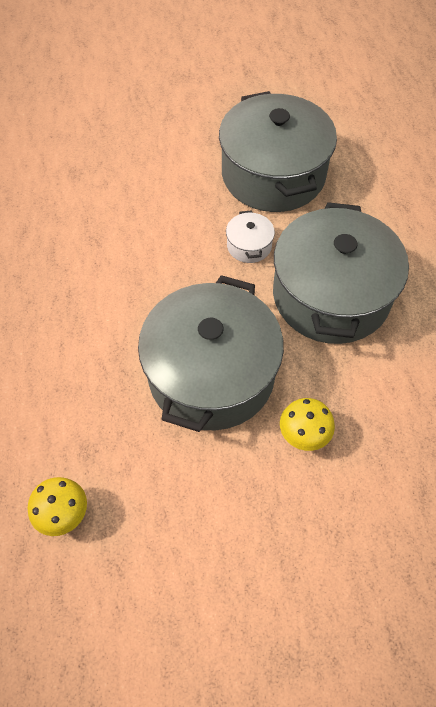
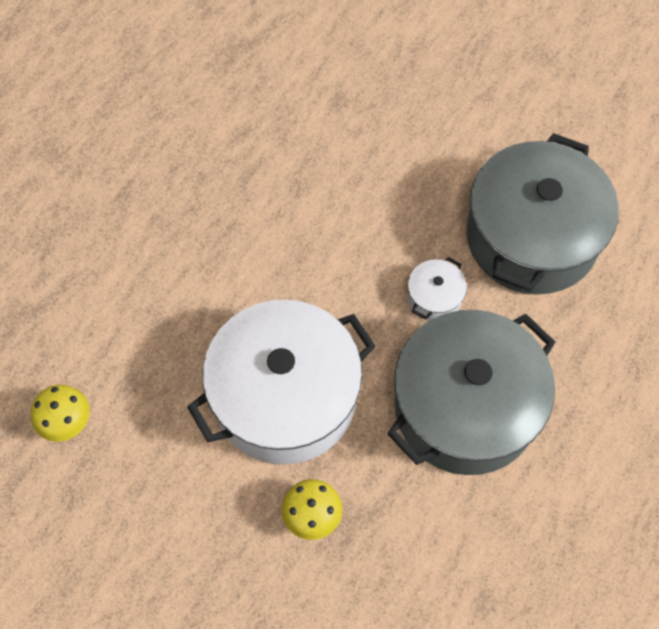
camera: 40 degrees right, 5 degrees up
(211, 374) = (285, 397): grey pot -> white pot

